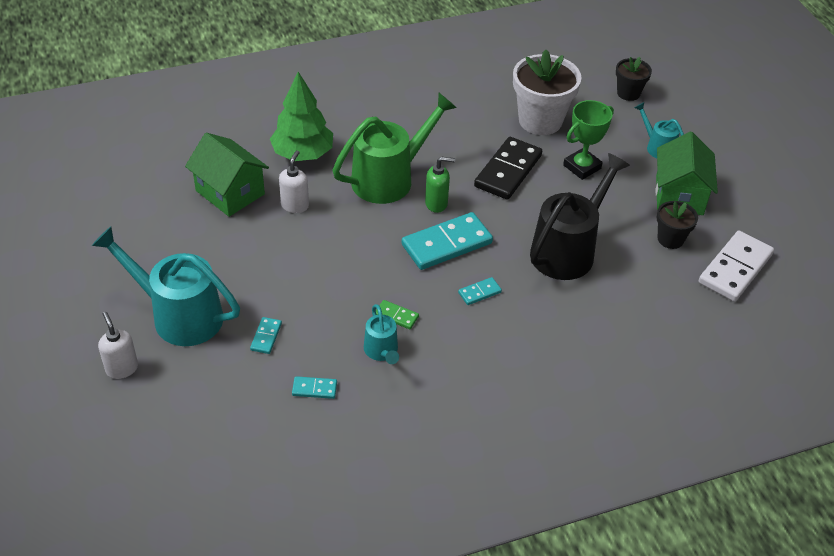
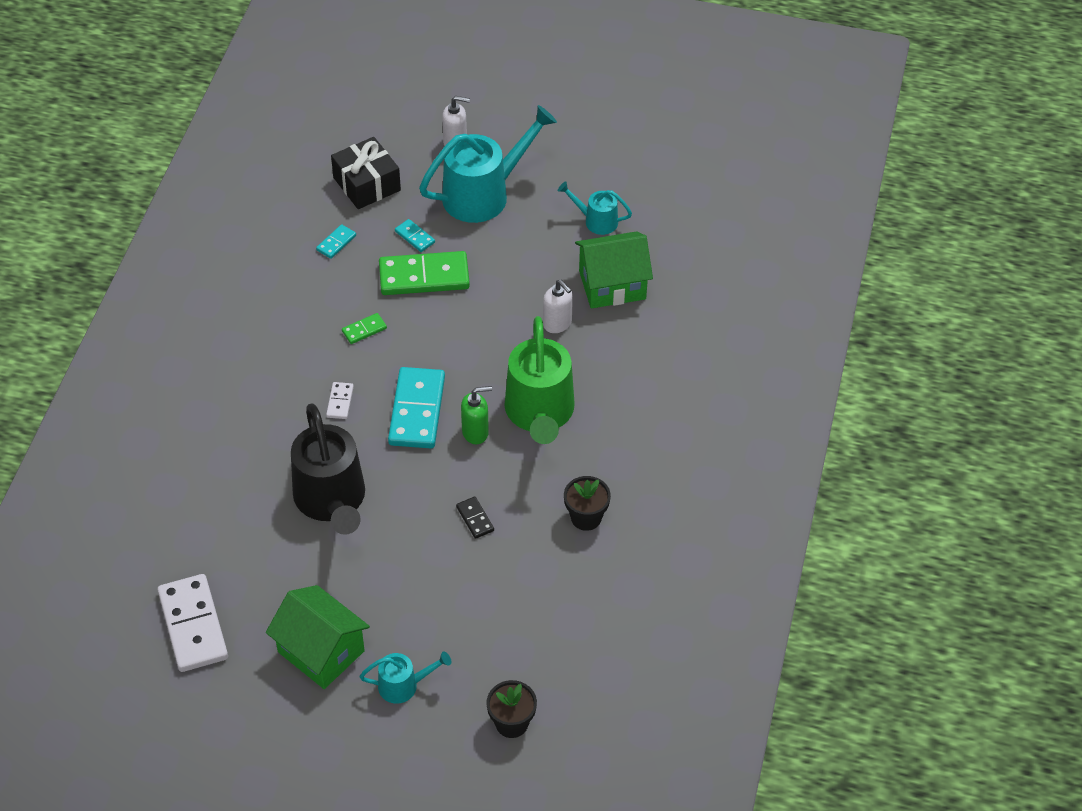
camera: 125 degrees right, 5 degrees up
(223, 407) = (366, 184): none -> black gift
(303, 154) = (628, 363): green tree -> none
(308, 307) = (424, 277): none -> green domino
(382, 352) = (335, 301): turquoise watering can -> turquoise watering can (596, 221)
(436, 203) = (475, 432): green soap dispenser -> green soap dispenser turned 135 degrees counterclockwise
(479, 292) = (340, 402): turquoise domino -> white domino
(508, 171) = (475, 519): black domino -> black domino, size x0.46
(540, 120) = (530, 599): white flower pot -> none
(582, 167) = (430, 589): green trophy -> none
(670, 239) = (273, 597): black flower pot -> black flower pot (586, 517)

